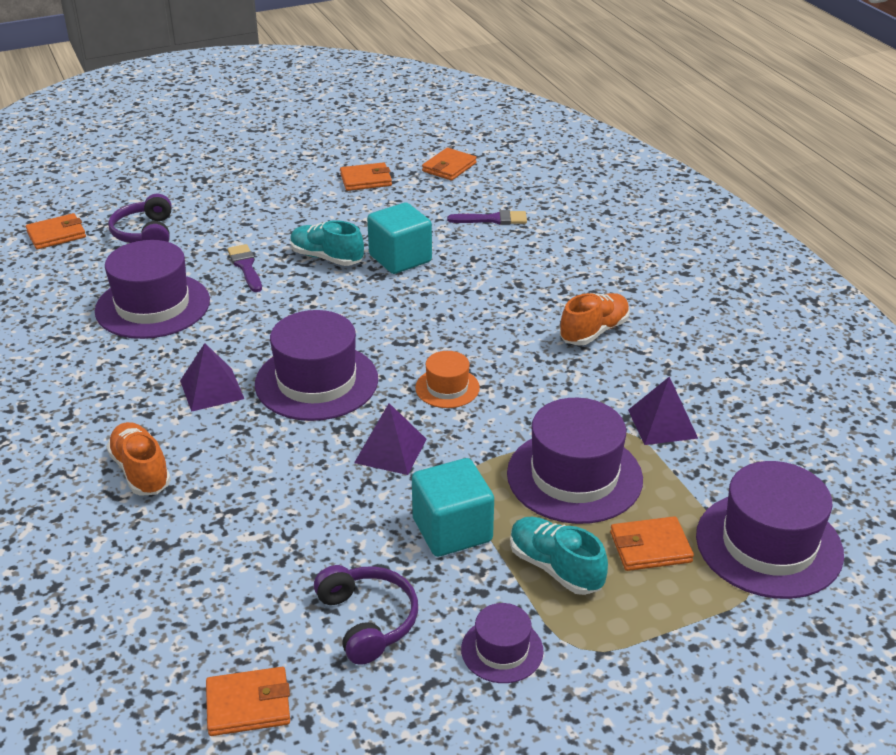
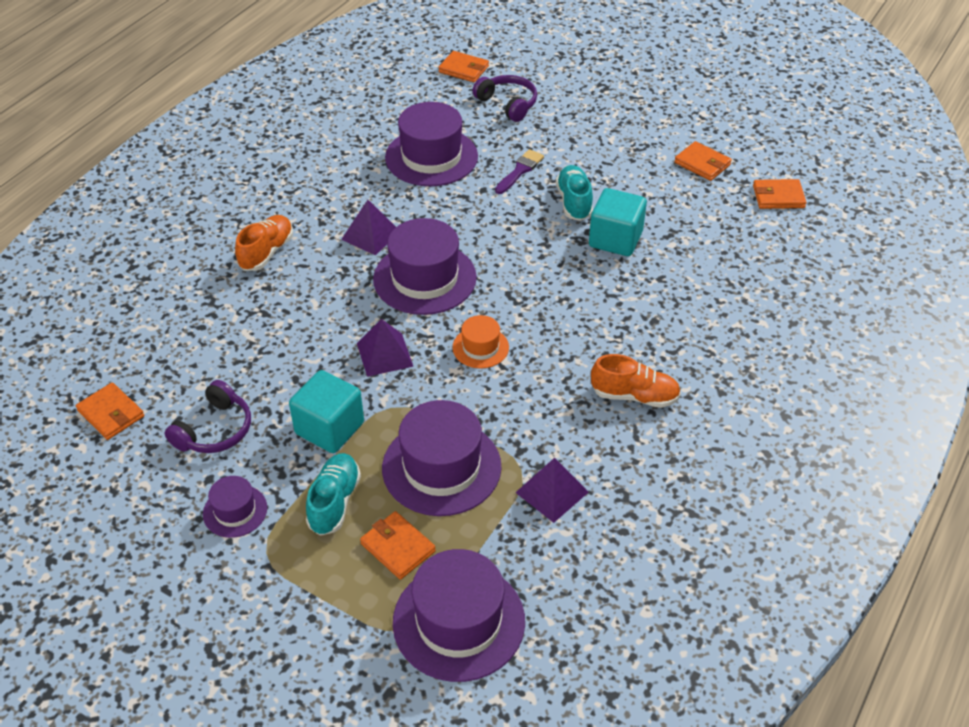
camera: 55 degrees right, 10 degrees up
(145, 233) = (507, 104): purple headphones -> purple headphones turned 90 degrees clockwise
(492, 219) = (729, 260): purple brush -> none

